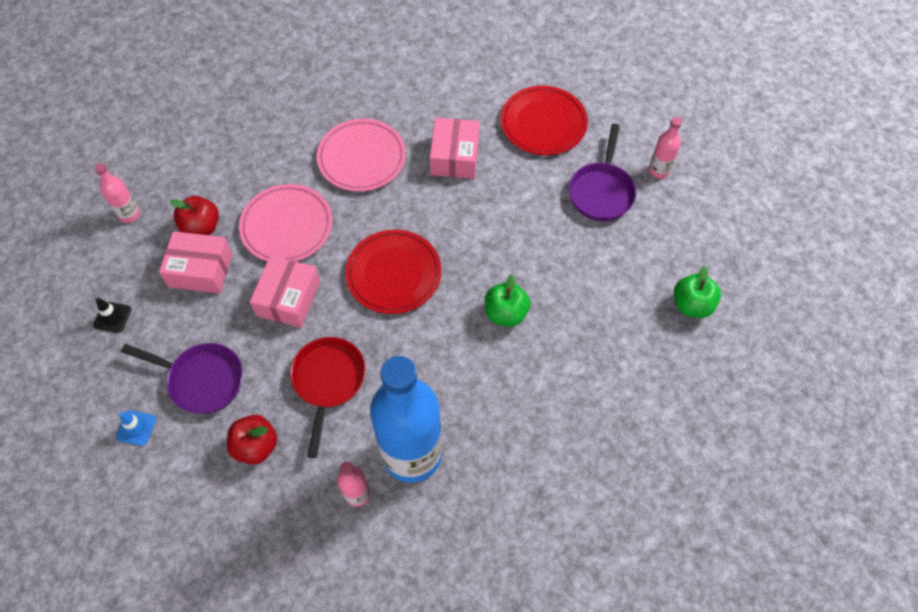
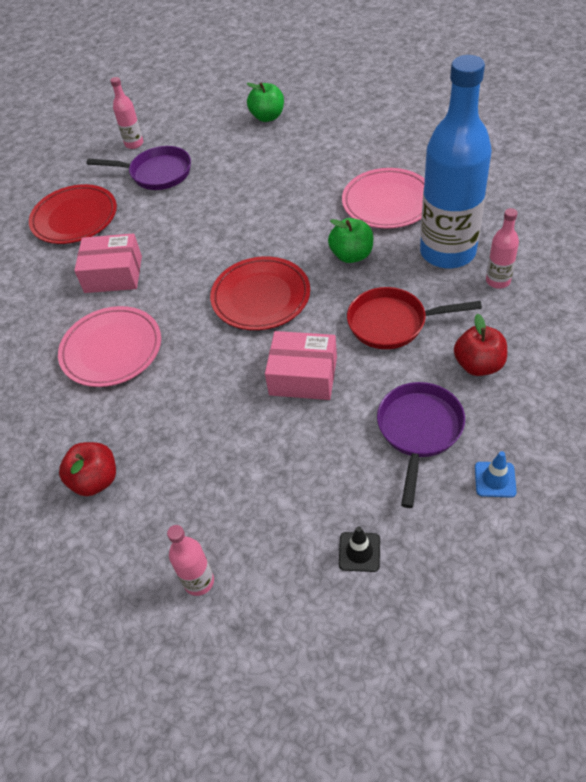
camera: 90 degrees left, 10 degrees down
(201, 227) = (215, 486): red apple -> red apple (95, 480)
(201, 270) = (277, 470): pink box -> none
(287, 226) = (208, 398): pink plate -> pink plate (387, 202)
(505, 313) = (293, 215): green apple -> green apple (351, 255)

